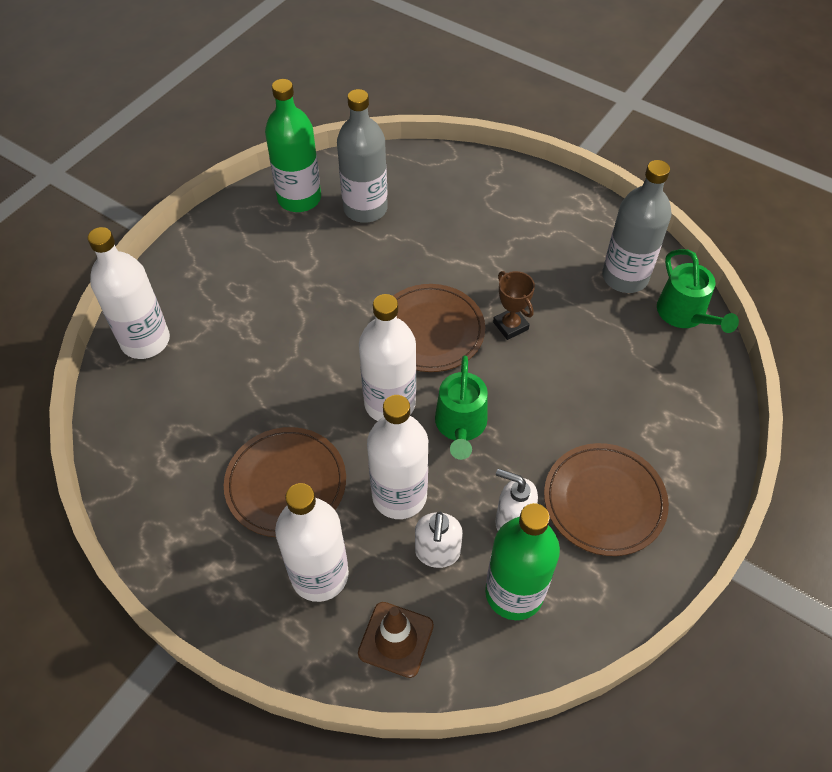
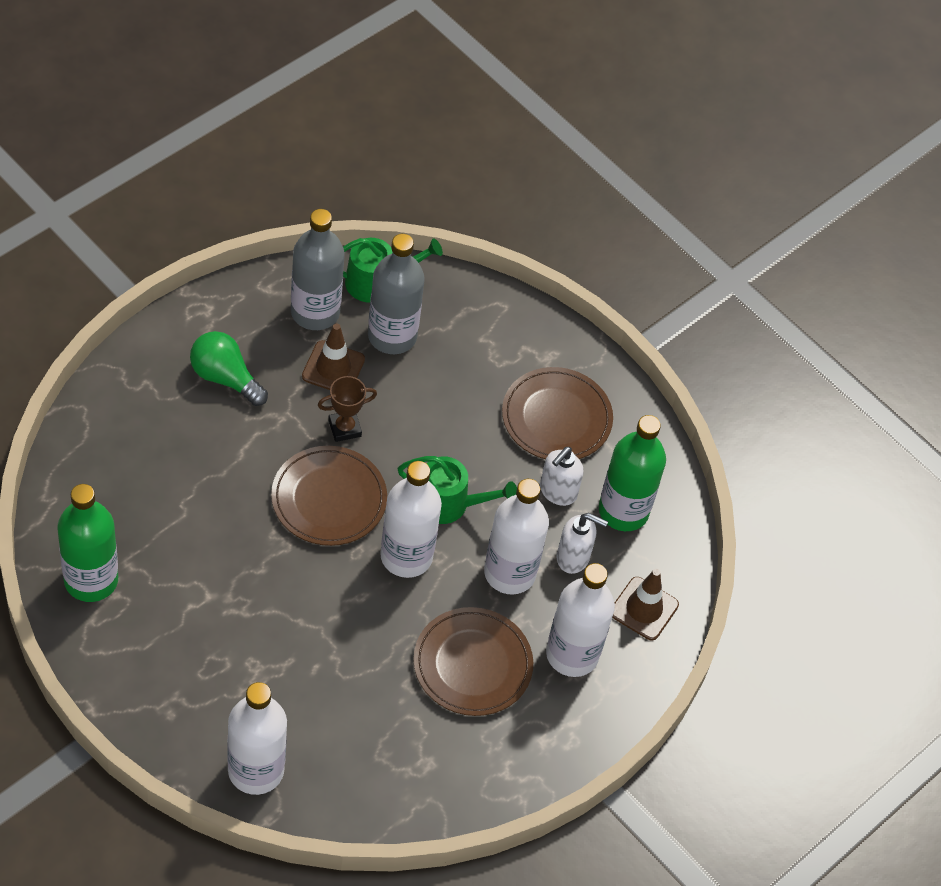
camera: 85 degrees left, 0 degrees up
(365, 208) = (133, 517): grey bottle -> grey bottle (392, 336)
(524, 233) = (225, 378): none -> green light bulb
(571, 303) = (333, 368): none -> brown traffic cone

